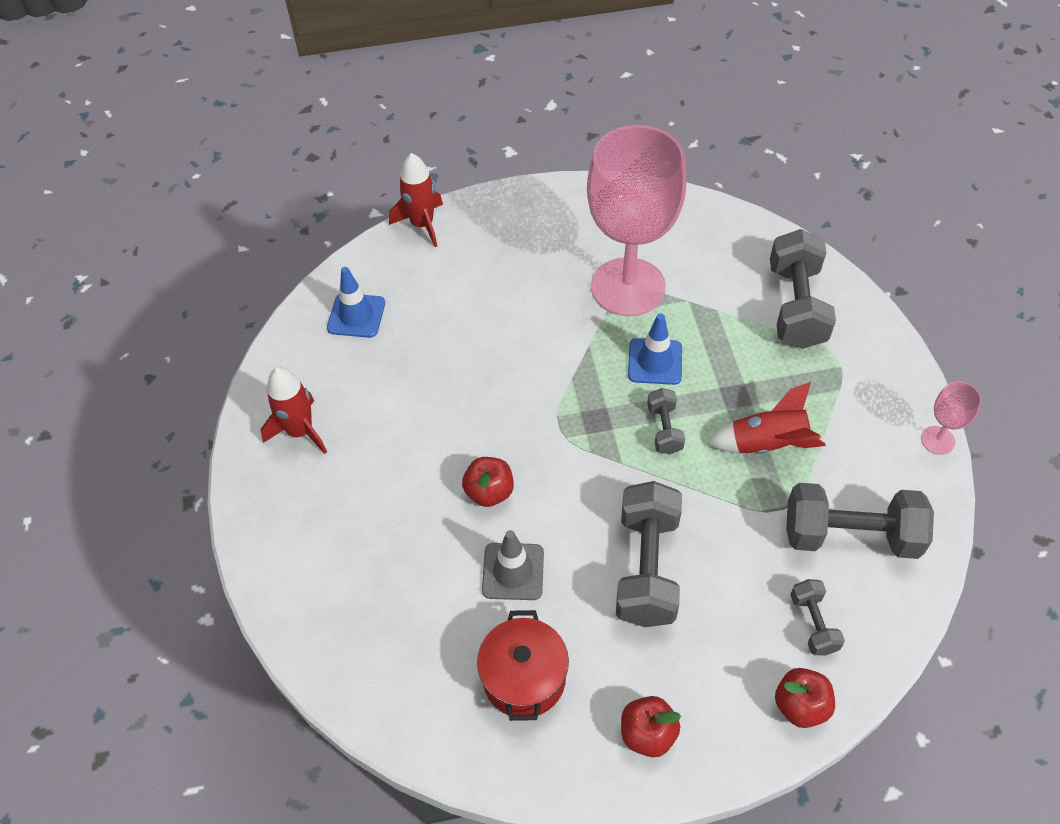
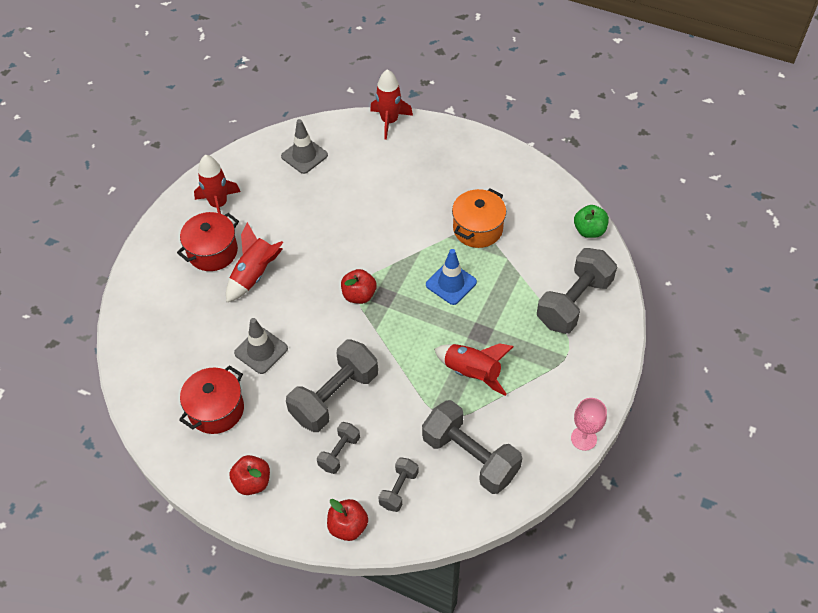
camera: 35 degrees right, 0 degrees up
(344, 492) = (212, 252): none -> red pot
(356, 316) = (304, 156): blue traffic cone -> grey traffic cone
(423, 487) = (255, 275): none -> red rocket
(489, 492) = (287, 300): red apple -> red apple (359, 295)
(628, 287) = (477, 229): pink goblet -> orange pot
(664, 429) = (418, 326): grey dumbbell -> grey dumbbell (339, 453)
(741, 225) = (589, 230): none -> green apple

